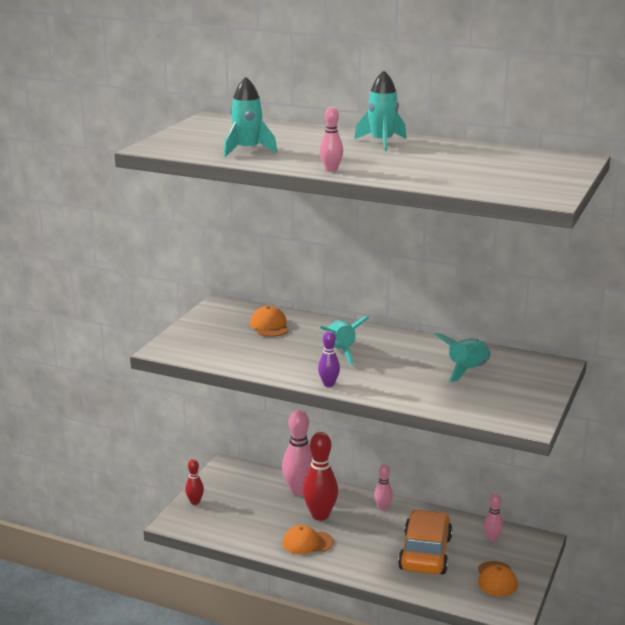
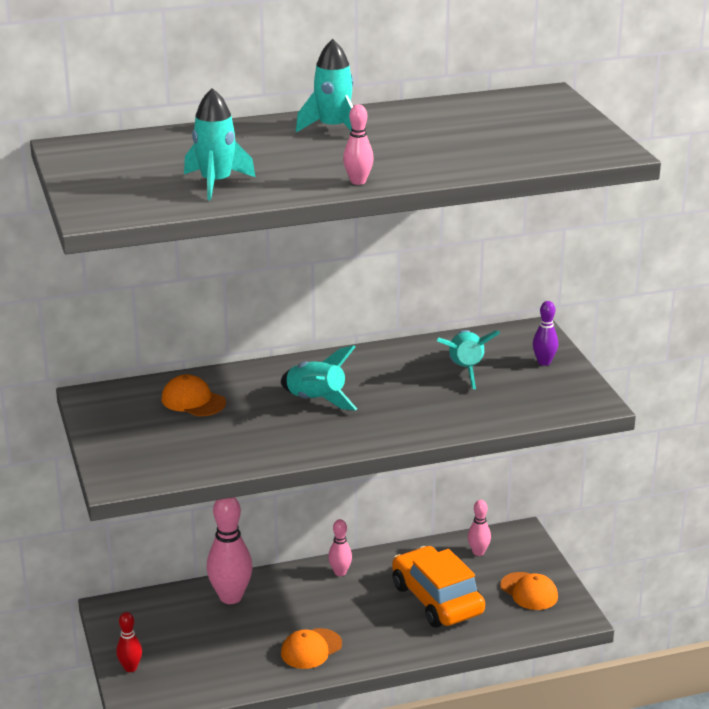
camera: 40 degrees left, 5 degrees up
(320, 515) = (287, 613): red bowling pin -> none
(328, 384) = (360, 443): purple bowling pin -> purple bowling pin (544, 362)

